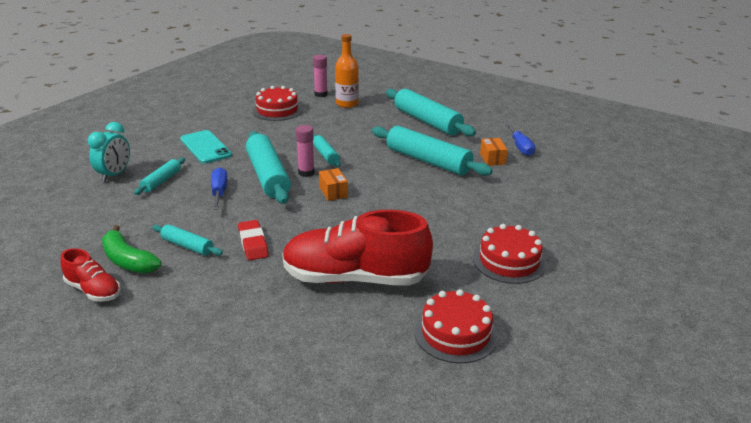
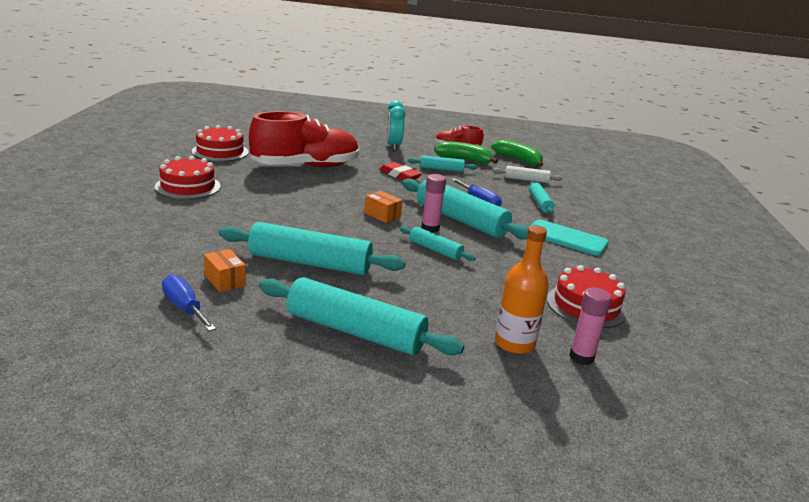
camera: 150 degrees right, 5 degrees down
(55, 248) = (518, 160): none -> green banana
(114, 175) = (584, 202): turquoise clock -> turquoise clock (393, 146)
(115, 212) = (526, 180): none -> white rolling pin

